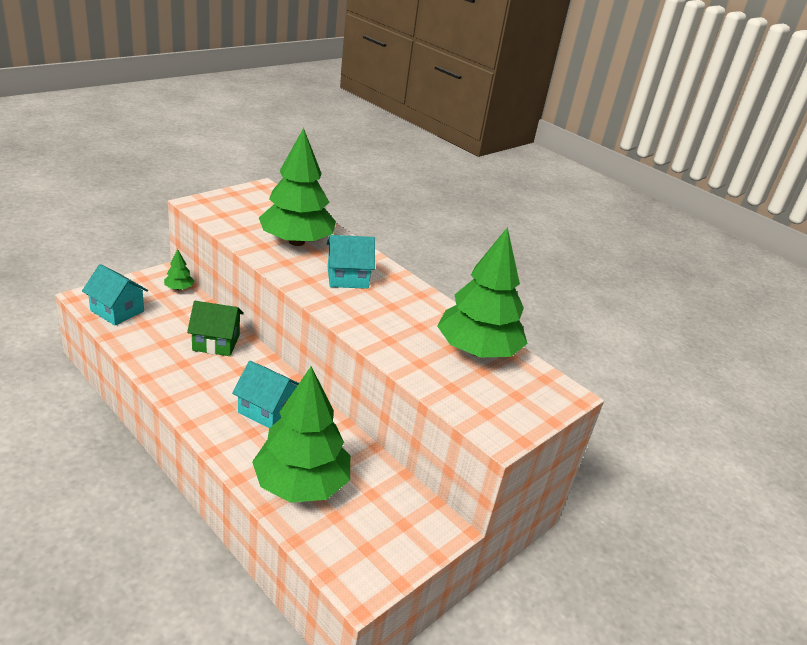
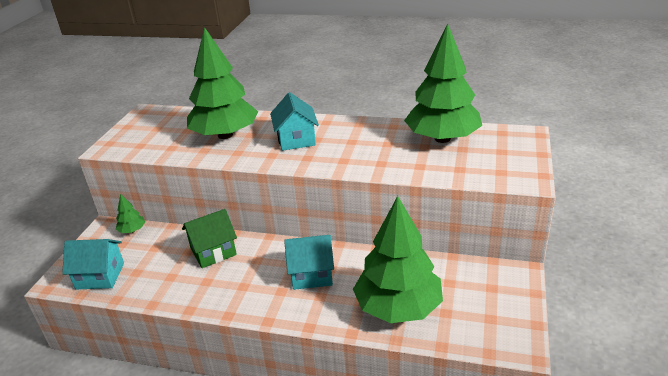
camera: 25 degrees left, 0 degrees up
(347, 278) = (296, 139): turquoise house -> turquoise house turned 60 degrees counterclockwise

